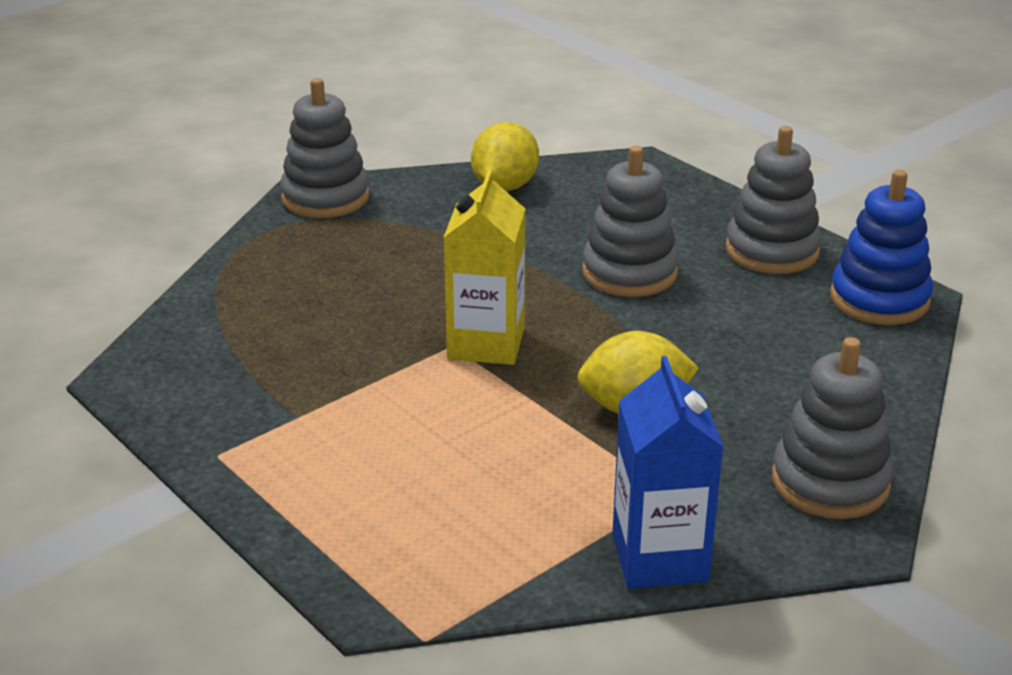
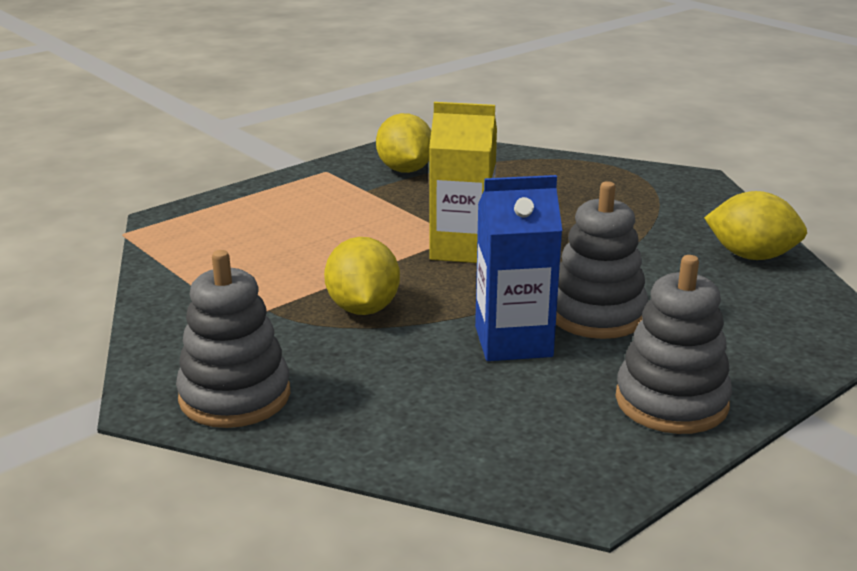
camera: 90 degrees right, 5 degrees down
(232, 385) = (405, 170): none -> yellow lemon
(325, 198) = (688, 185): grey stacking toy -> none
(659, 558) = (165, 311): blue carton -> blue carton (513, 341)
(879, 299) = (574, 468): blue stacking toy -> none

